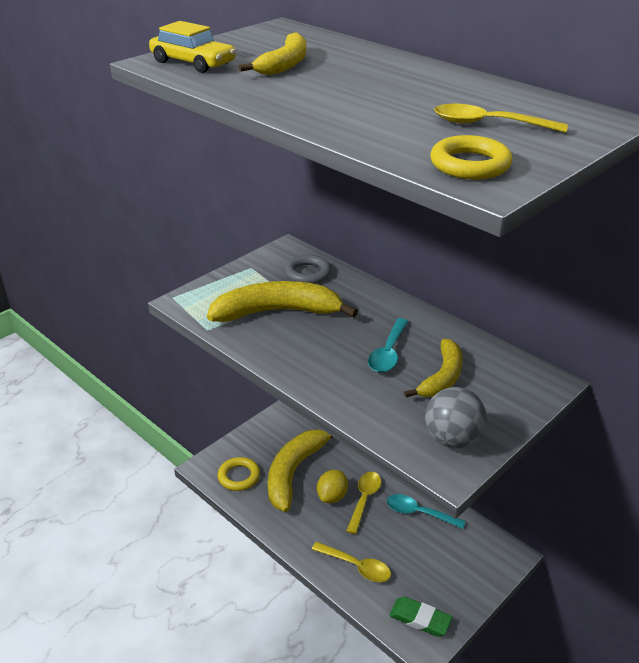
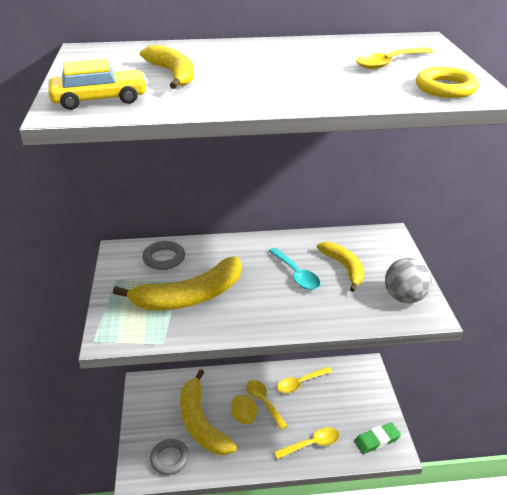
camera: 50 degrees left, 0 degrees up
(239, 476) = (169, 458): yellow ring -> grey ring
(278, 312) = (189, 296): yellow banana -> yellow banana turned 150 degrees counterclockwise
(418, 513) = (300, 383): turquoise spoon -> yellow spoon

